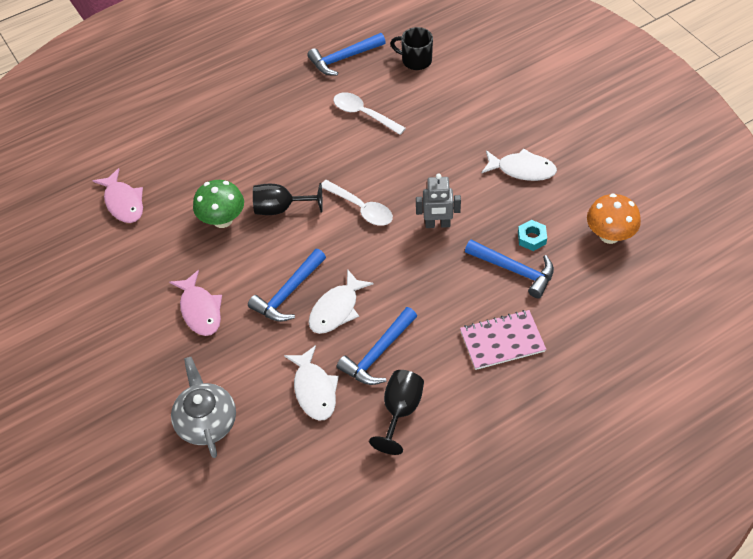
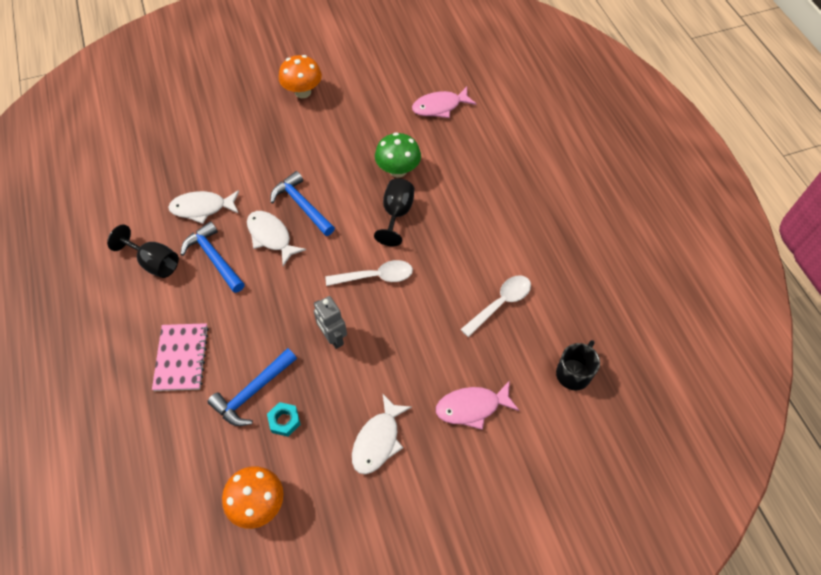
camera: 100 degrees right, 5 degrees up
(113, 342) = (303, 92): none -> orange mushroom
(200, 310) = (310, 145): pink fish -> pink fish (472, 407)
(206, 421) = (209, 139): grey teapot -> none
(343, 58) = (589, 301): blue hammer -> none
(361, 208) = (375, 276): white spoon -> white spoon turned 150 degrees counterclockwise
(437, 224) = (333, 337): grey robot -> grey robot turned 45 degrees counterclockwise

